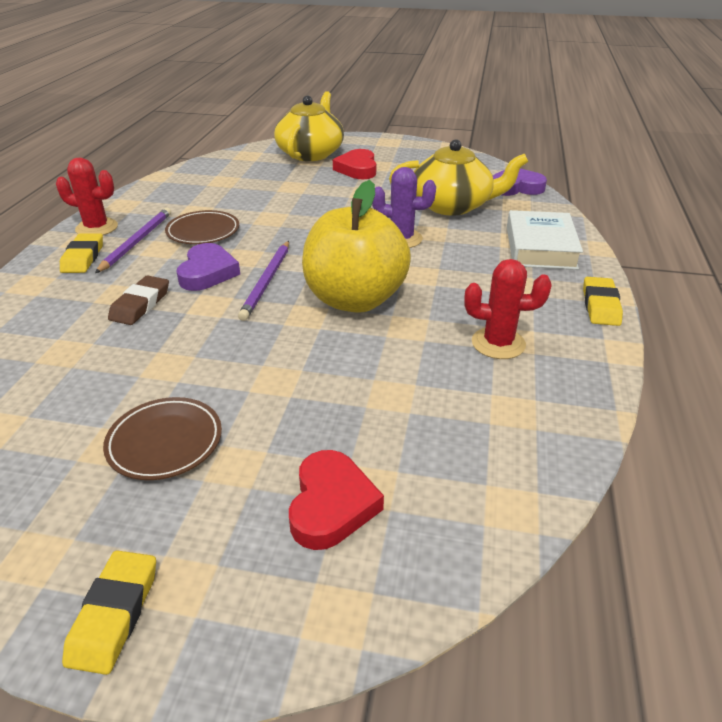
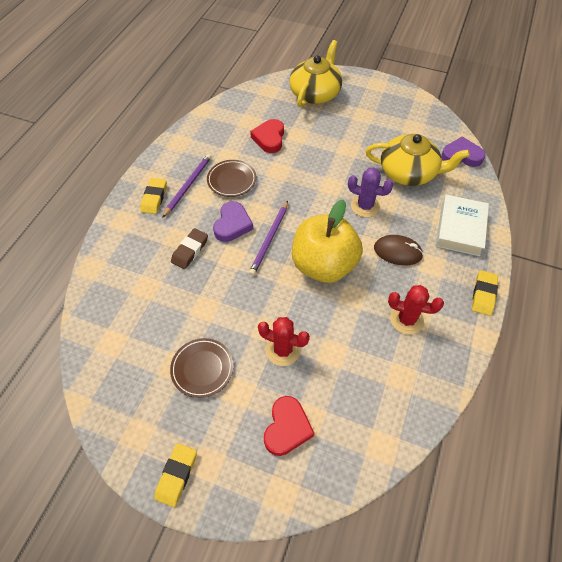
camera: 10 degrees right, 20 degrees up
(97, 228) = (162, 167): red cactus -> red cactus (283, 350)
(357, 169) = (347, 118): red heart -> red heart (269, 138)
(461, 276) = (397, 252): none -> brown mouse

